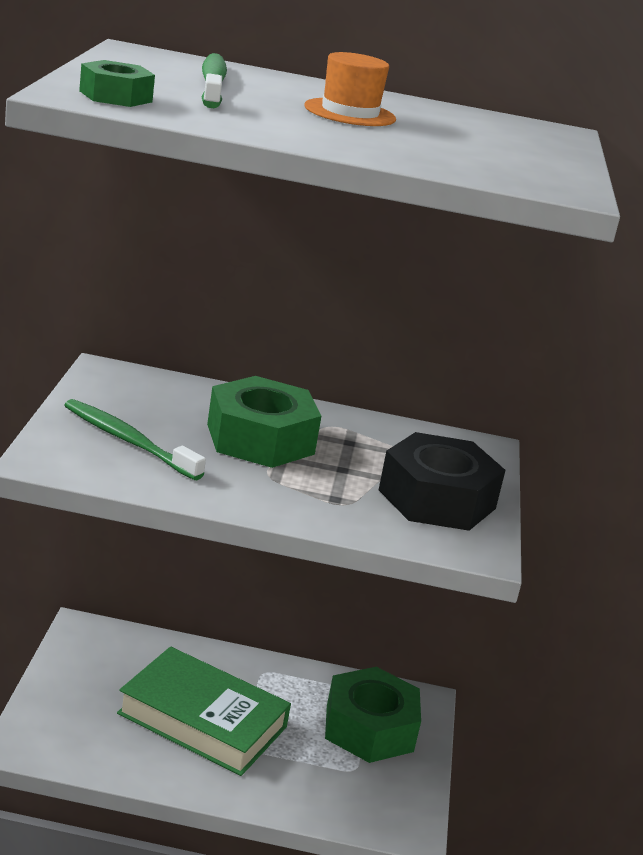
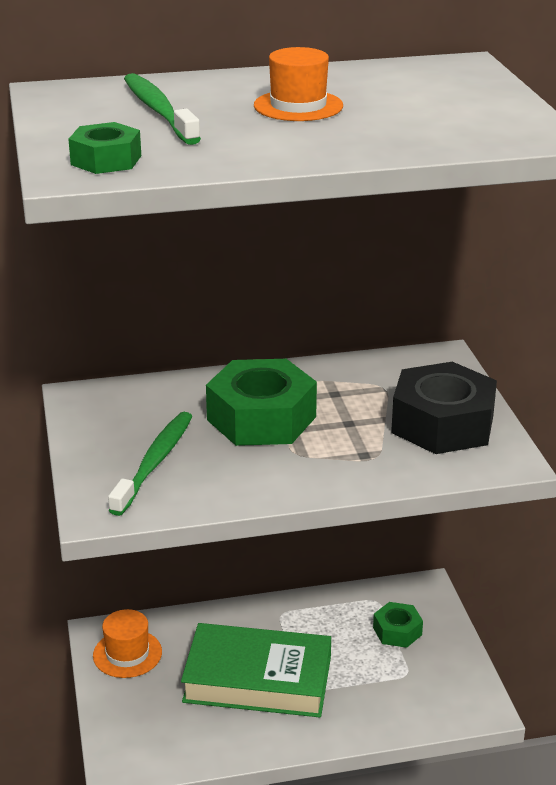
camera: 15 degrees left, 5 degrees up
(95, 654) = (127, 654): none -> orange hat
(128, 441) = (154, 463): green toothbrush -> green toothbrush turned 90 degrees clockwise
(369, 728) = (397, 631): green nut -> green nut, size x0.52

